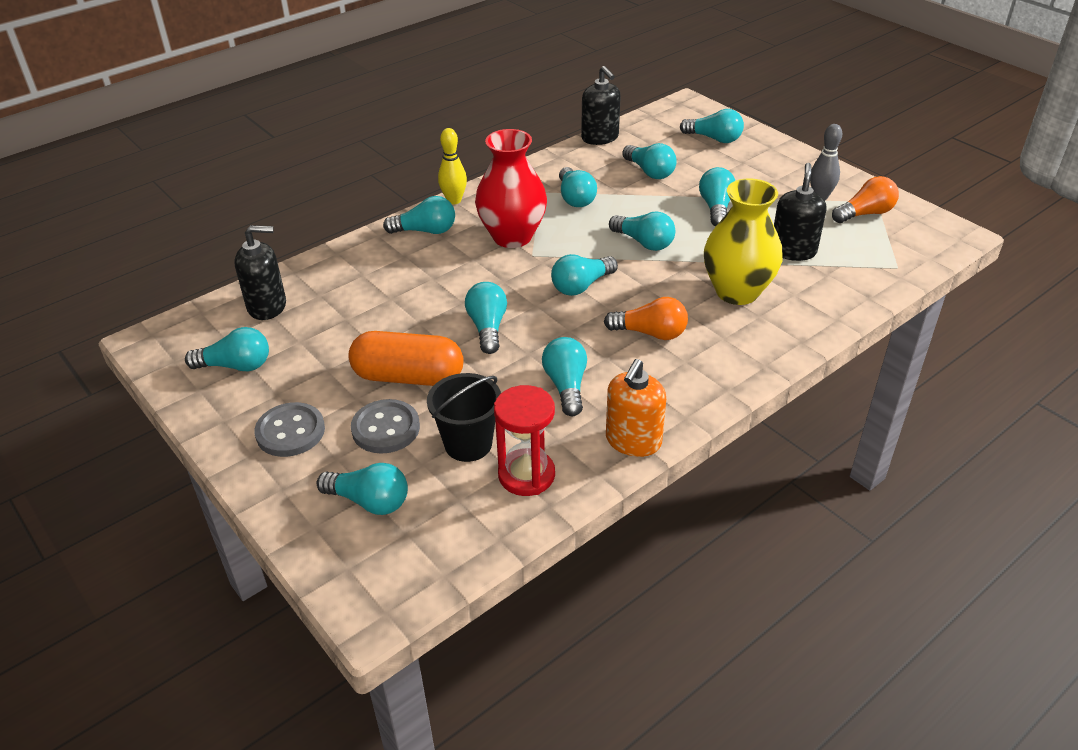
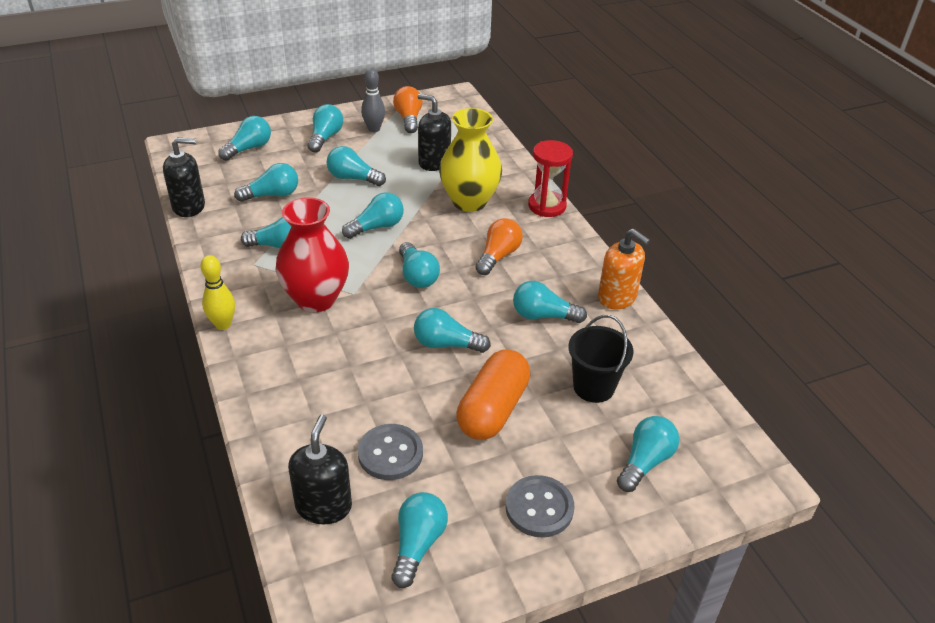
camera: 75 degrees left, 0 degrees up
(385, 428) = (557, 436): grey button -> grey button (390, 453)
(425, 231) = (264, 355): turquoise light bulb -> turquoise light bulb (325, 138)
(526, 475) = (638, 361): red hourglass -> red hourglass (547, 206)

